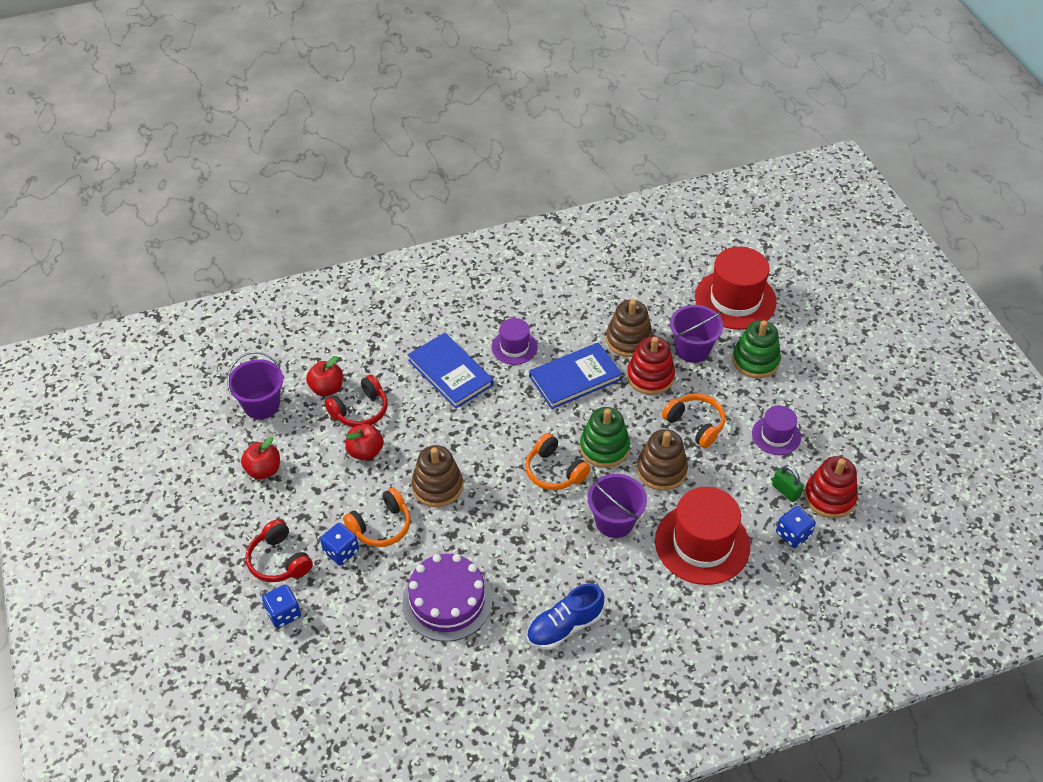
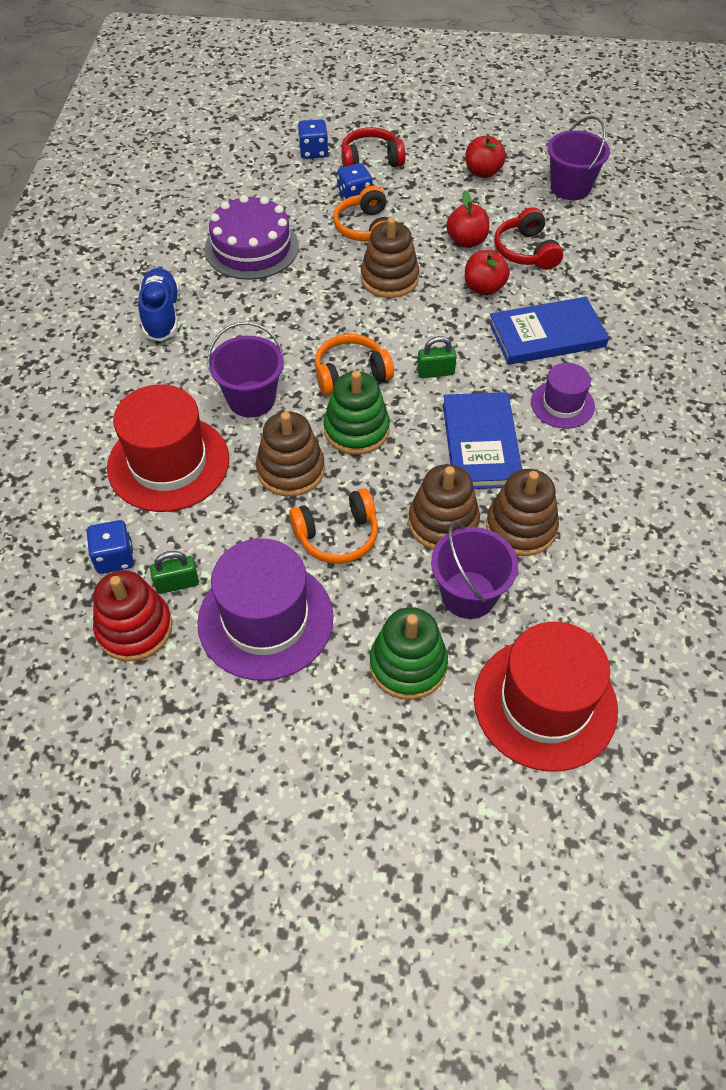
camera: 115 degrees right, 5 degrees up
(327, 388) = (571, 235): red apple -> red apple (484, 288)
(524, 423) = (435, 372): none -> green padlock
(650, 377) = (443, 523): red stacking toy -> brown stacking toy
(776, 435) = (265, 619): purple hat -> purple hat, size x1.82

